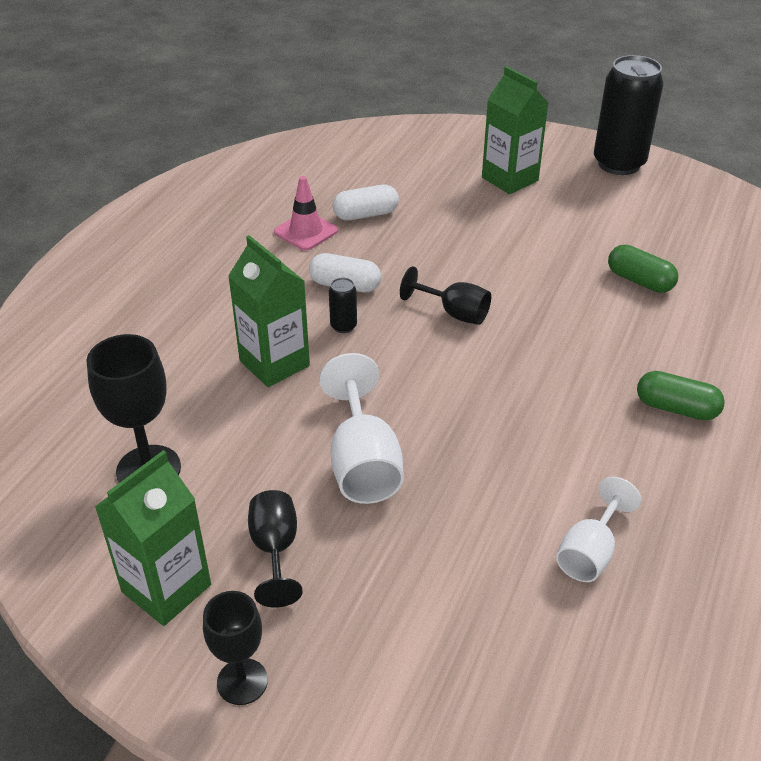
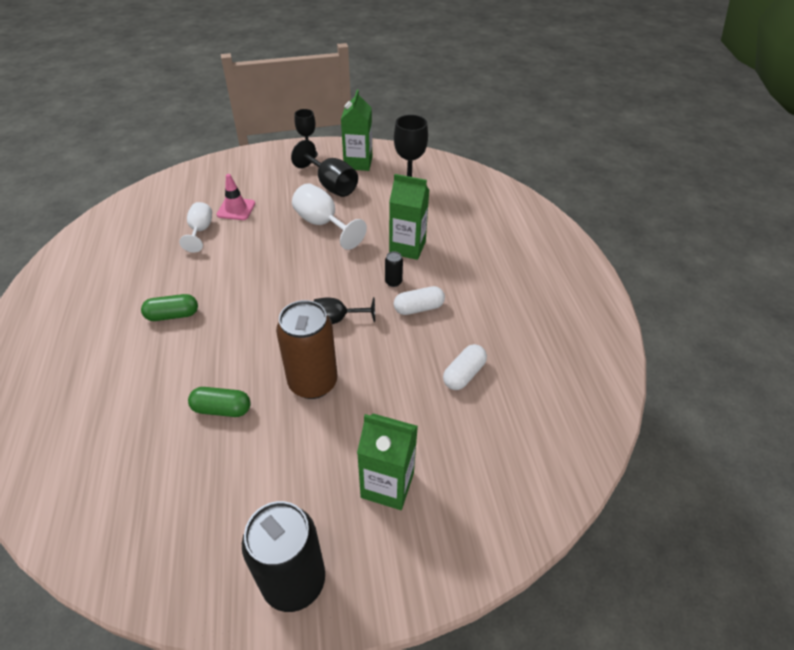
camera: 145 degrees right, 5 degrees up
(275, 549) = (331, 185): black goblet -> black goblet, size x1.52
(306, 231) = (485, 337): pink traffic cone -> pink traffic cone (236, 209)
(527, 266) = (313, 383): none -> brown can

